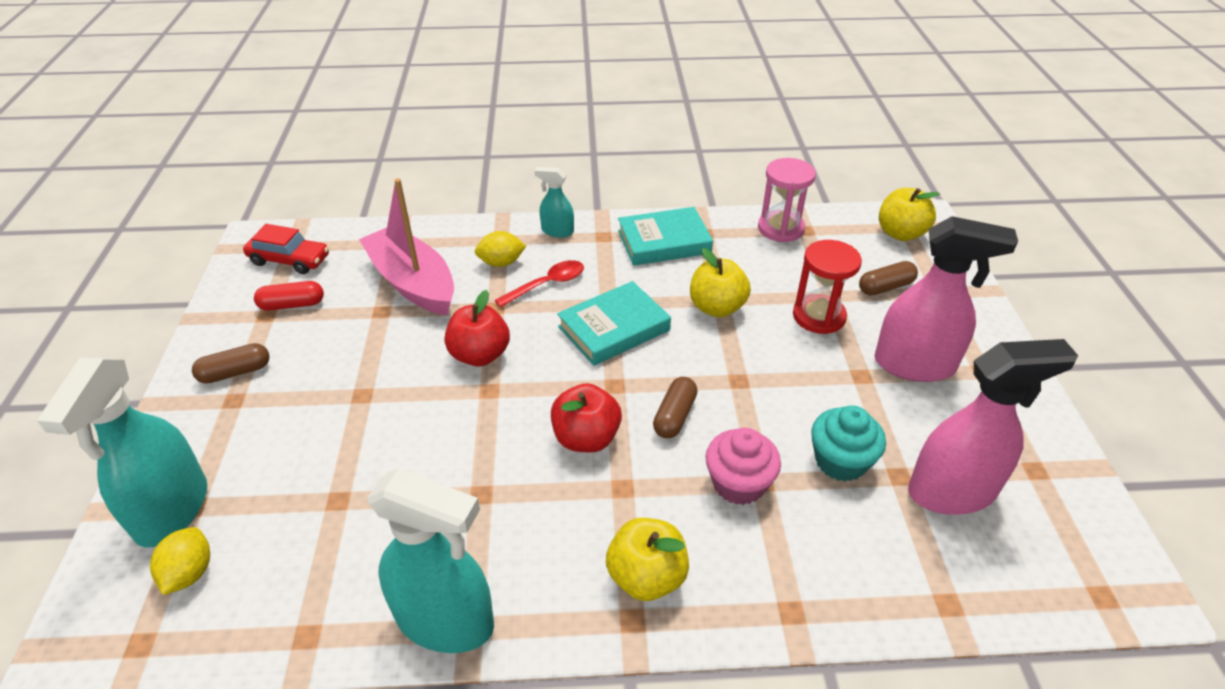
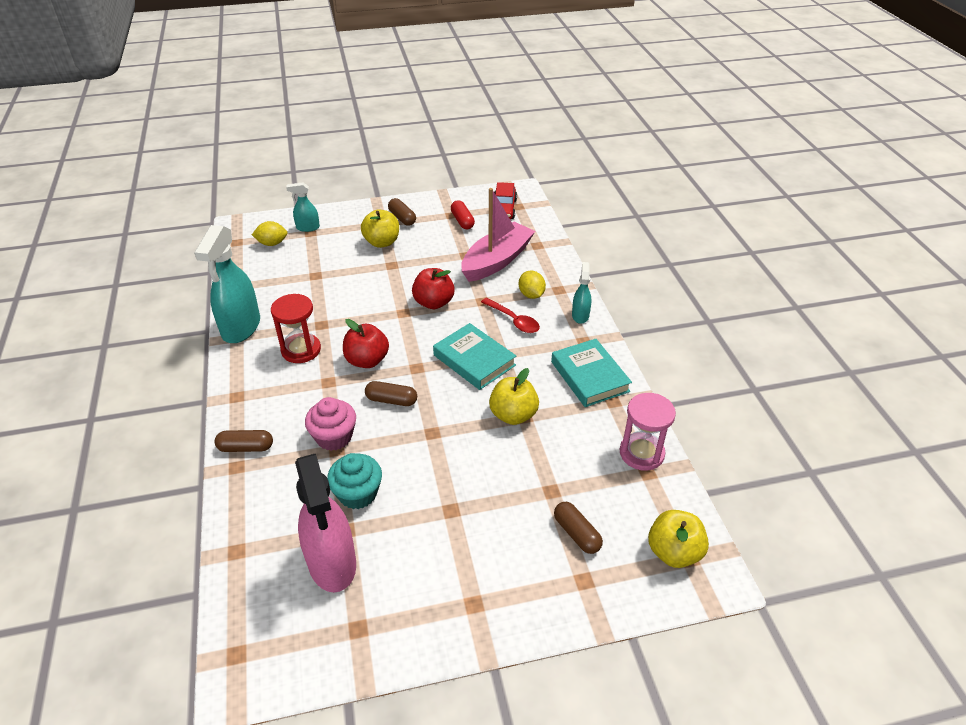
camera: 80 degrees right, 0 degrees up
(172, 510) = (307, 227): turquoise spray bottle -> turquoise spray bottle, size x0.50
(646, 577) = (263, 399): yellow apple -> yellow apple (382, 242)
(752, 599) = (246, 447): none -> brown capsule
(819, 316) = (520, 481): red hourglass -> red hourglass (301, 350)
(914, 365) = (471, 549): pink spray bottle -> none

